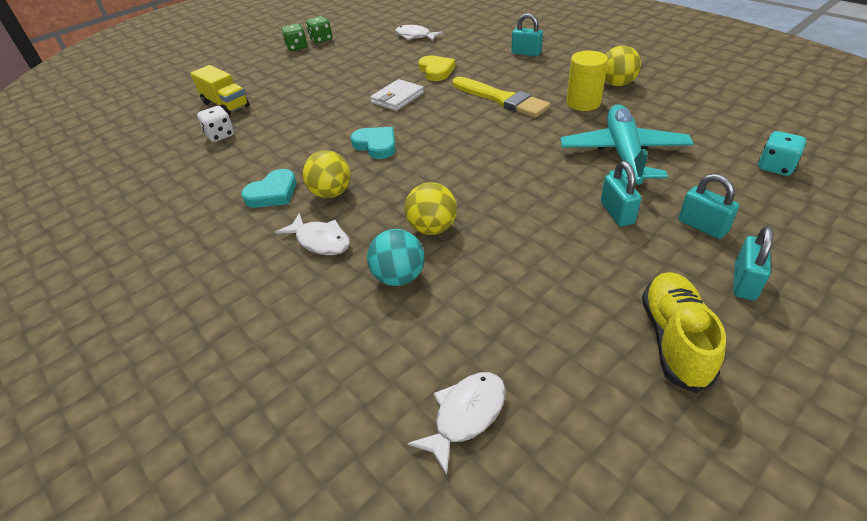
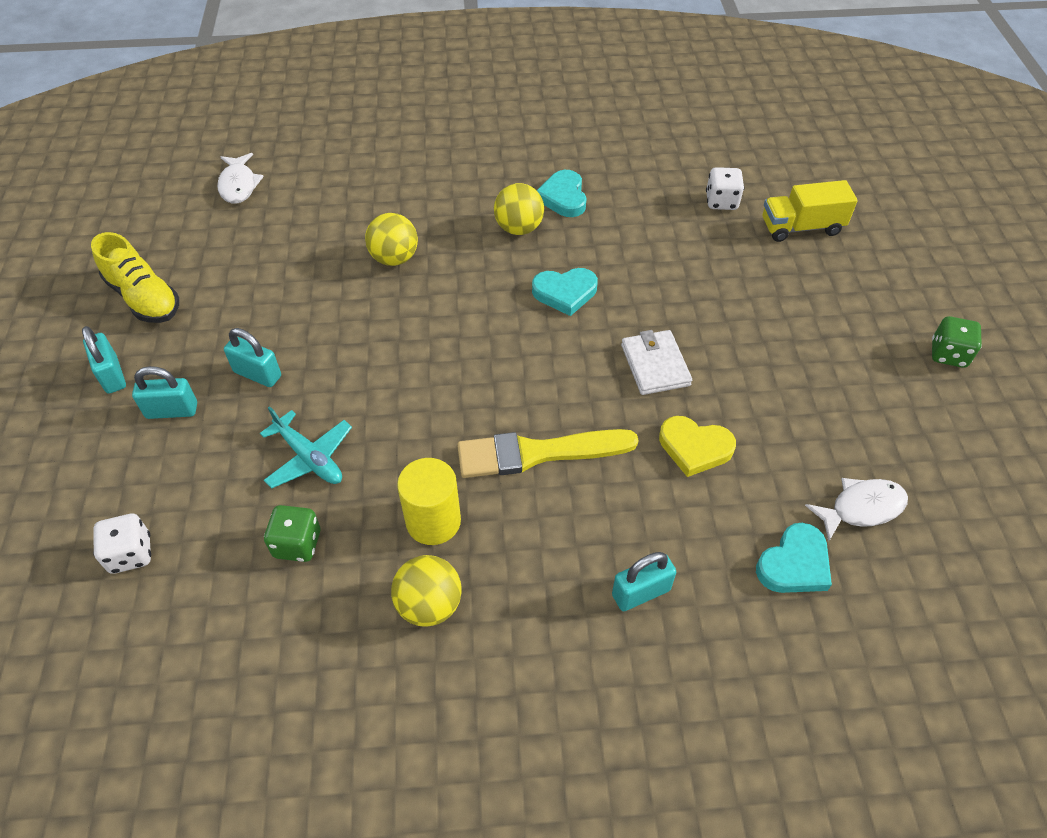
camera: 125 degrees right, 10 degrees up
(320, 241) = (461, 196): white fish -> none
(321, 40) = (958, 393): green dice -> green dice (297, 544)
(399, 277) = (369, 214): turquoise ball -> none
(462, 37) = (794, 564): none -> turquoise heart
(623, 154) = (309, 458): turquoise plane -> turquoise plane, size x0.59
(775, 167) = (130, 554): turquoise dice -> white dice

